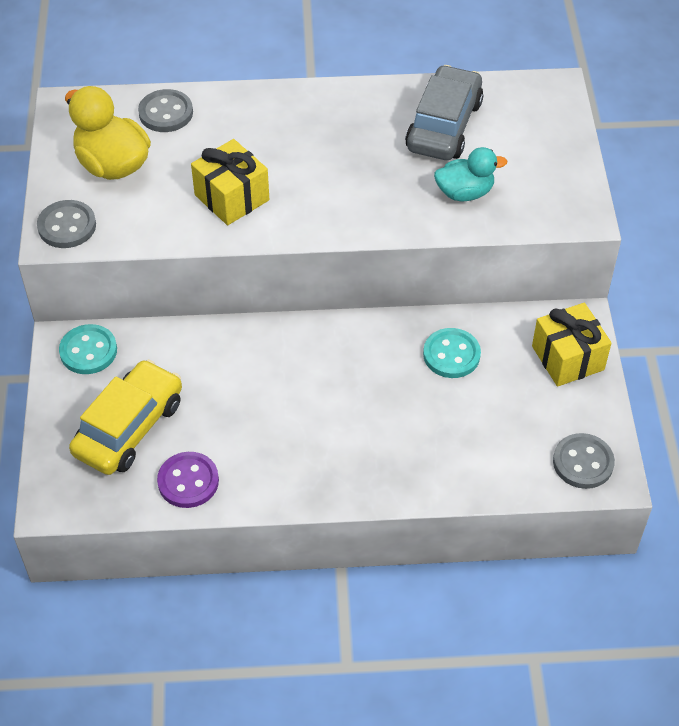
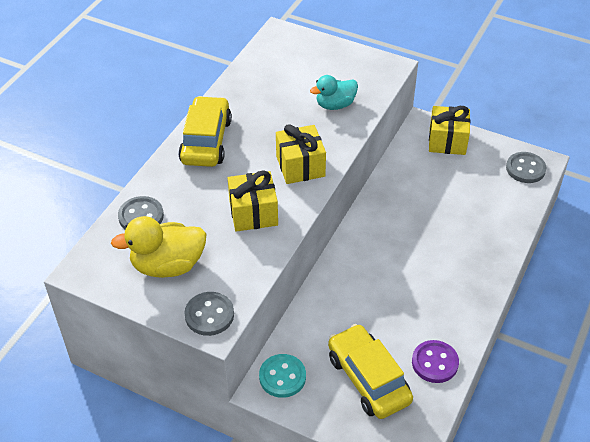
camera: 60 degrees left, 5 degrees down
(314, 110) = (206, 141): none -> yellow car
(334, 205) = (300, 166): none -> yellow gift
(444, 125) = (271, 90): grey car -> none
(451, 355) = (412, 189): turquoise button -> none
(465, 193) = (335, 105): turquoise duck -> turquoise duck turned 135 degrees counterclockwise

